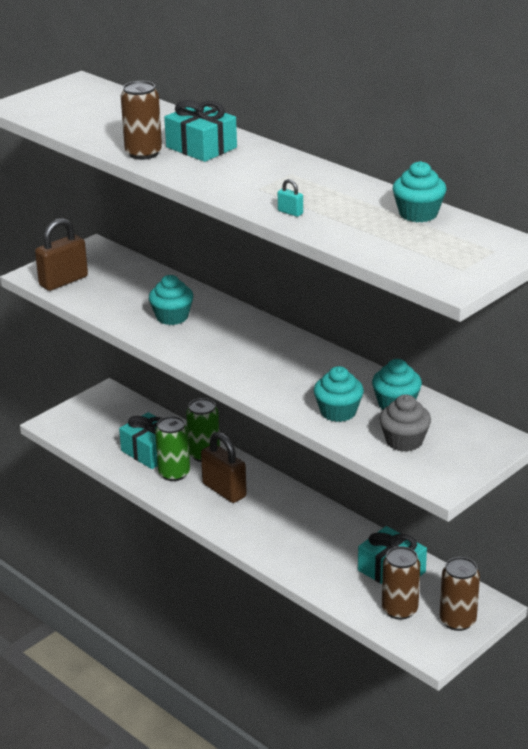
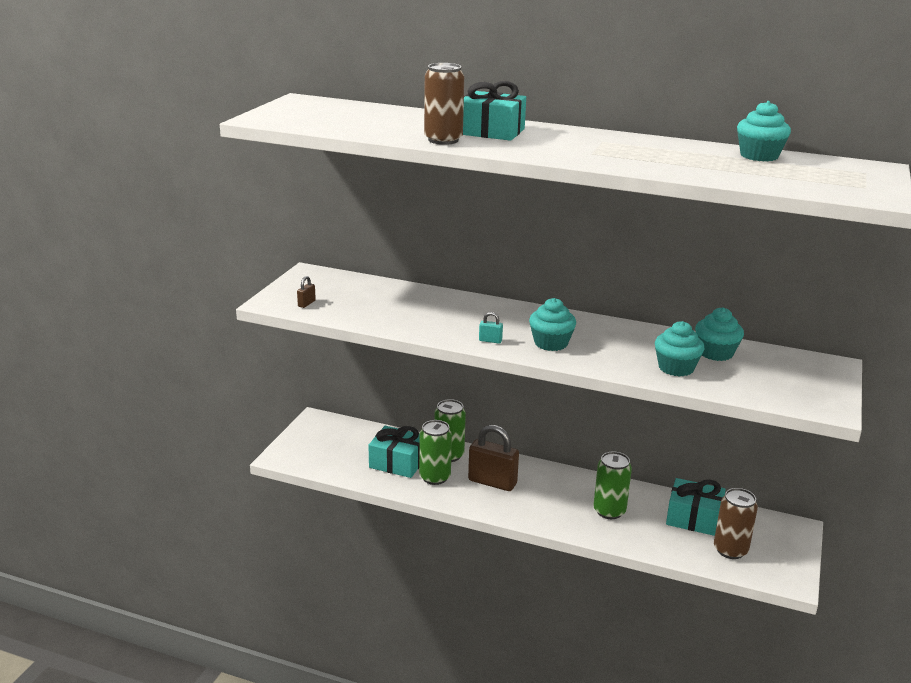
camera: 25 degrees left, 5 degrees down
(63, 281) = (306, 303): brown padlock -> brown padlock, size x0.42
(172, 317) = (442, 317): turquoise cupcake -> turquoise cupcake (551, 343)
(290, 212) = (650, 166): turquoise padlock -> turquoise padlock (490, 340)
(313, 544) = (609, 511): none -> green can
(404, 441) = (758, 381): grey cupcake -> none
(457, 621) = (784, 547): brown can -> none

